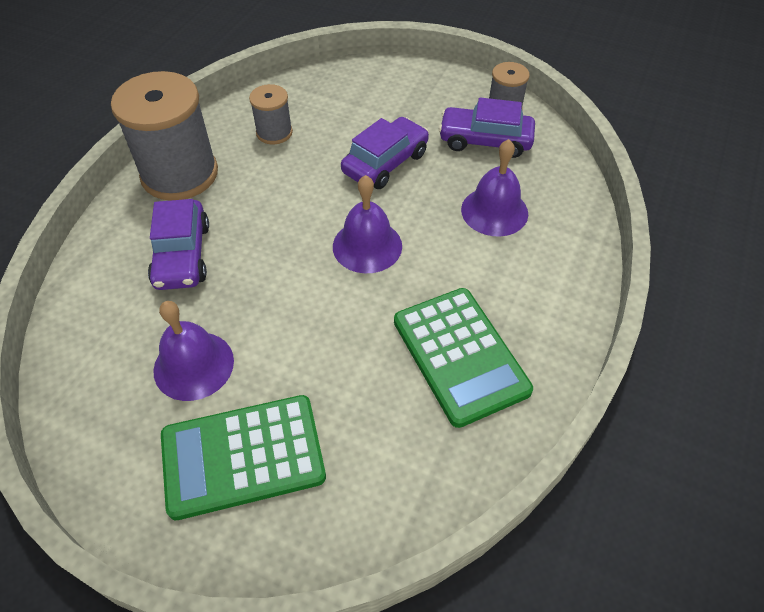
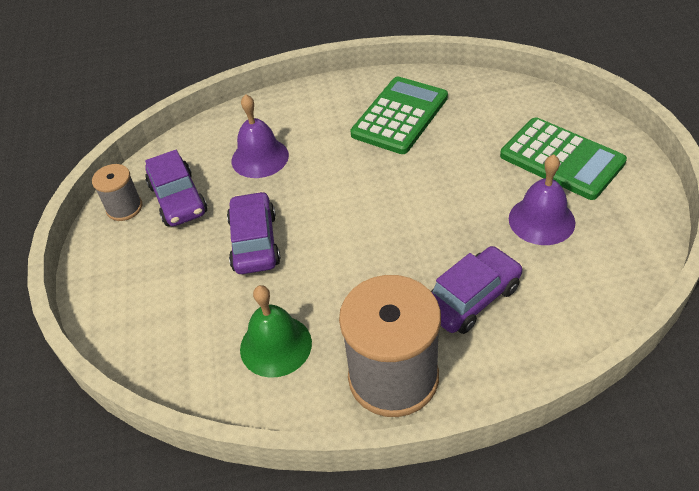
camera: 120 degrees left, 5 degrees down
(274, 132) = (275, 345): grey spool -> green bell
(367, 246) = (355, 200): purple bell -> none
(385, 163) = (254, 242): purple car -> purple car turned 75 degrees clockwise

